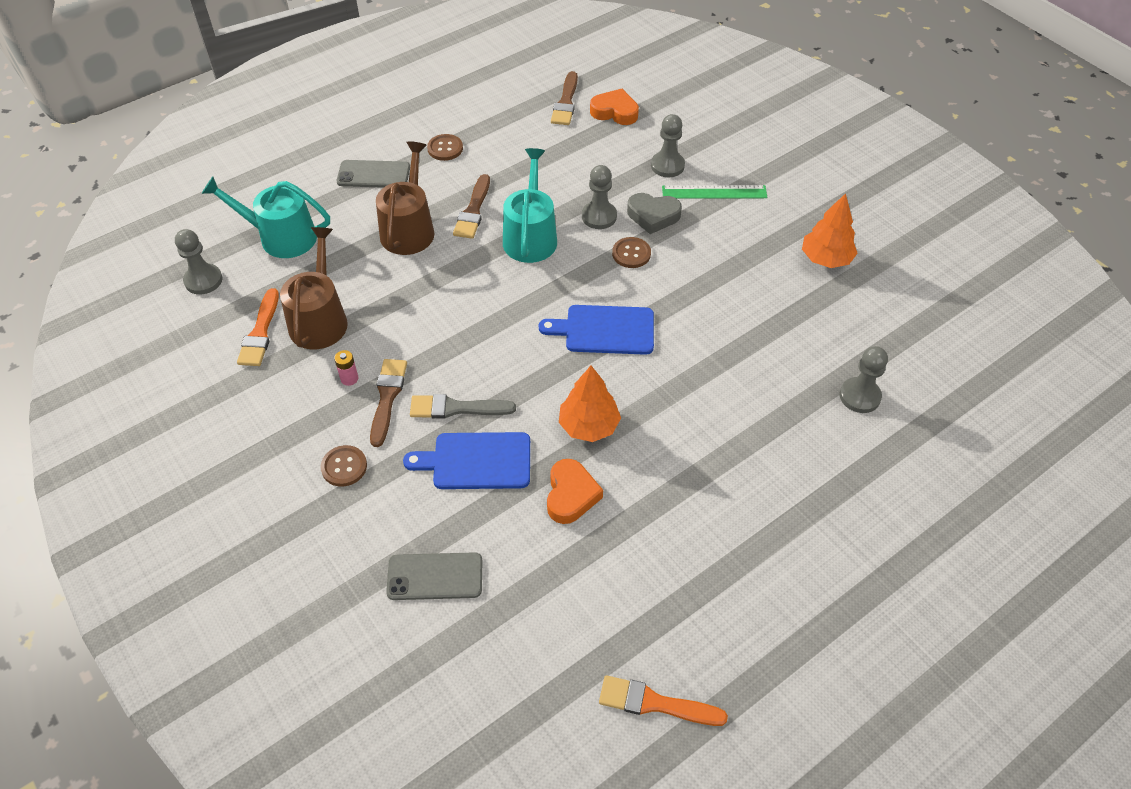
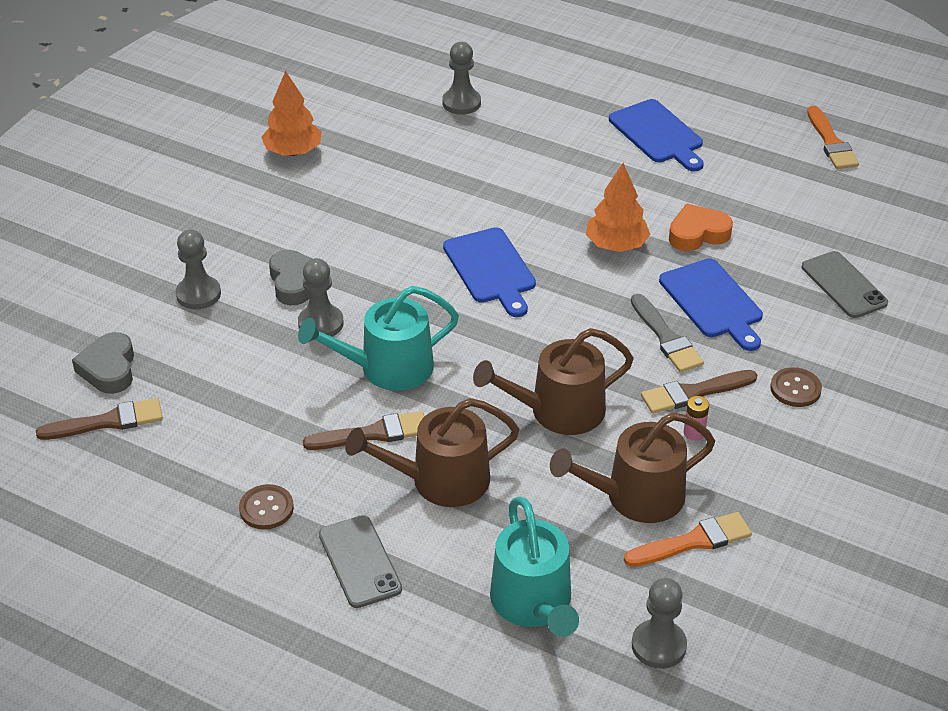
camera: 115 degrees left, 10 degrees down
(426, 310) = (558, 411): none -> brown watering can
(615, 112) = (109, 369): orange heart -> grey heart
(631, 254) = (367, 282): brown button -> none
(714, 192) = (228, 247): green ruler -> none
(741, 537) = (658, 134): none -> blue cutting board

